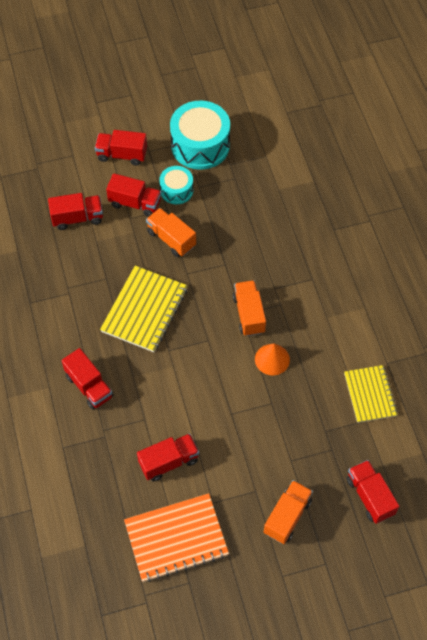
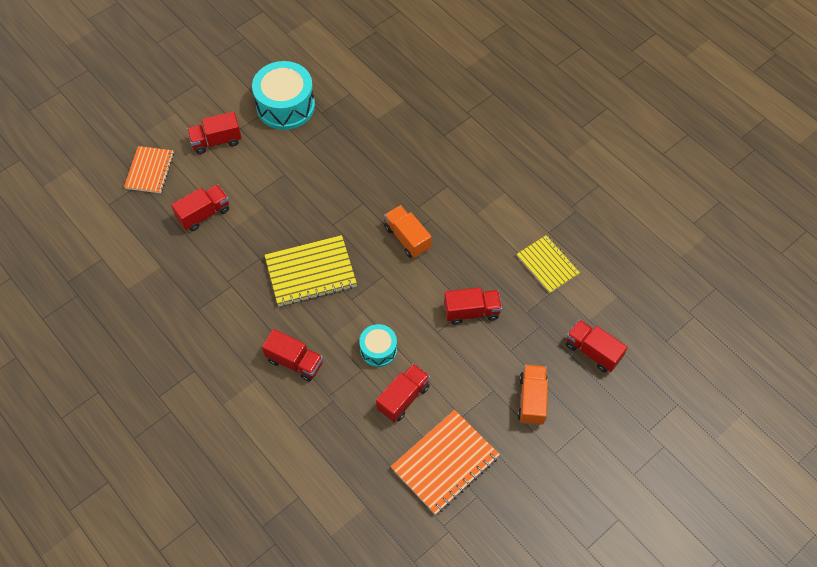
camera: 25 degrees left, 0 degrees up
(50, 160) = (150, 170): none -> orange notebook
(135, 203) = (252, 180): red truck -> red truck (471, 311)
(144, 310) = (311, 272): yellow notebook -> yellow notebook turned 75 degrees clockwise
(171, 239) = (302, 199): orange truck -> none
(176, 190) = (284, 154): turquoise drum -> turquoise drum (378, 350)
(272, 359) = (448, 269): orange cone -> none

